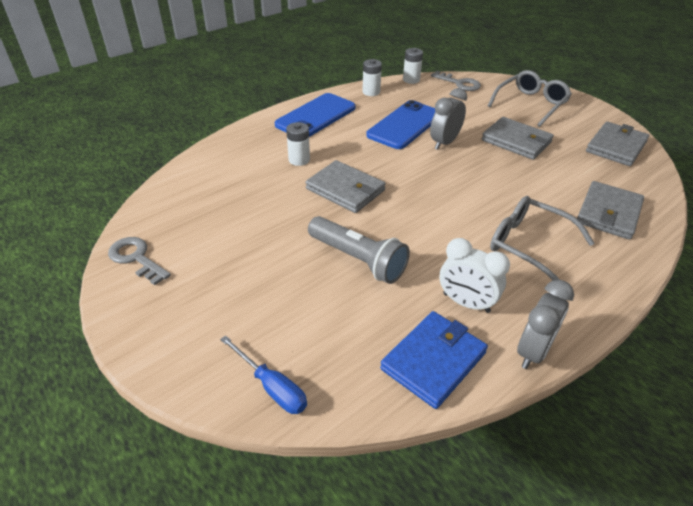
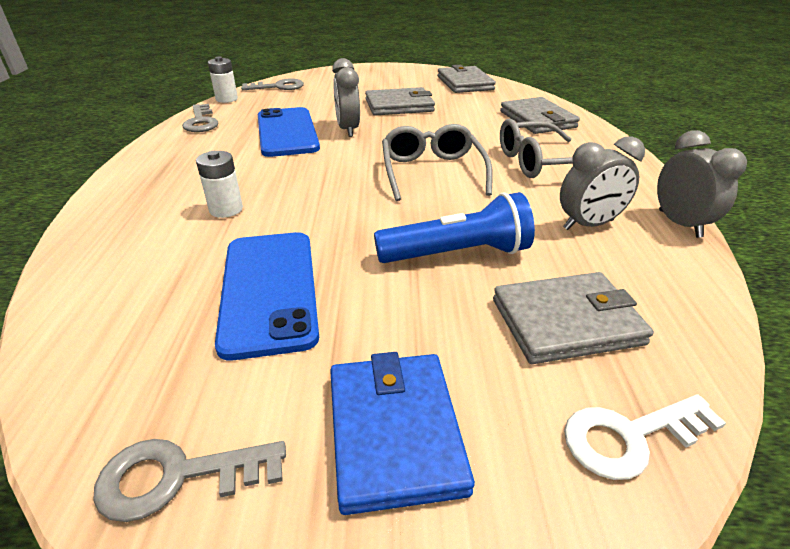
camera: 50 degrees left, 5 degrees down
(272, 387) = (630, 436): blue screwdriver -> white key
(316, 116) = (172, 164): blue phone -> blue phone (269, 290)
(345, 190) = (330, 207): grey wallet -> grey wallet (566, 321)
(358, 259) = (456, 253): grey flashlight -> blue flashlight
(371, 92) = (201, 122): white battery -> grey key
(433, 361) = (659, 281): blue wallet -> blue wallet (394, 431)
(466, 303) = (588, 225): white clock -> grey clock
(531, 104) = (362, 80): grey glasses -> grey glasses (432, 172)

